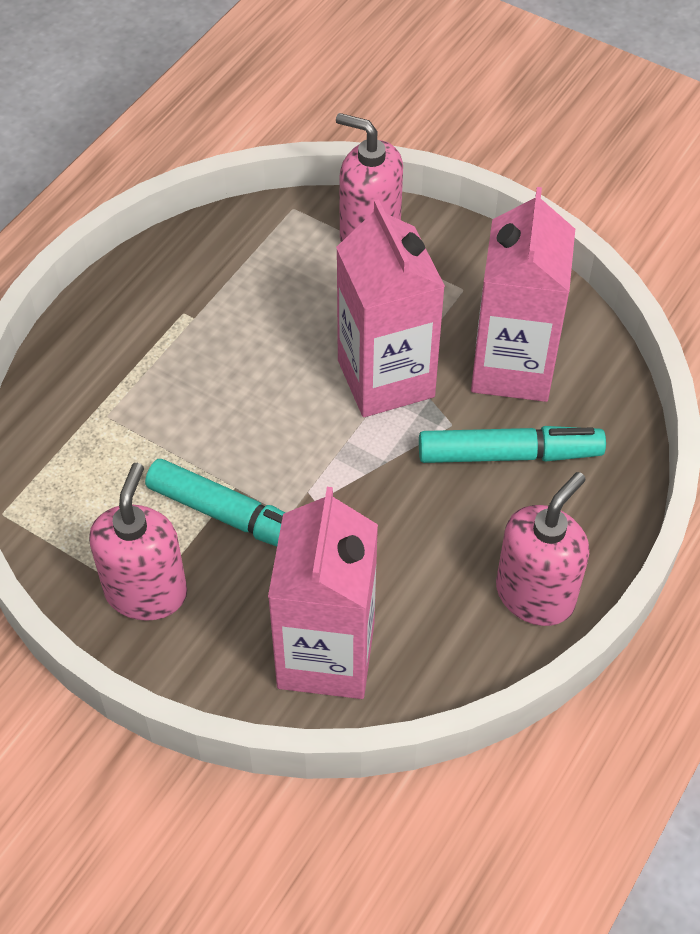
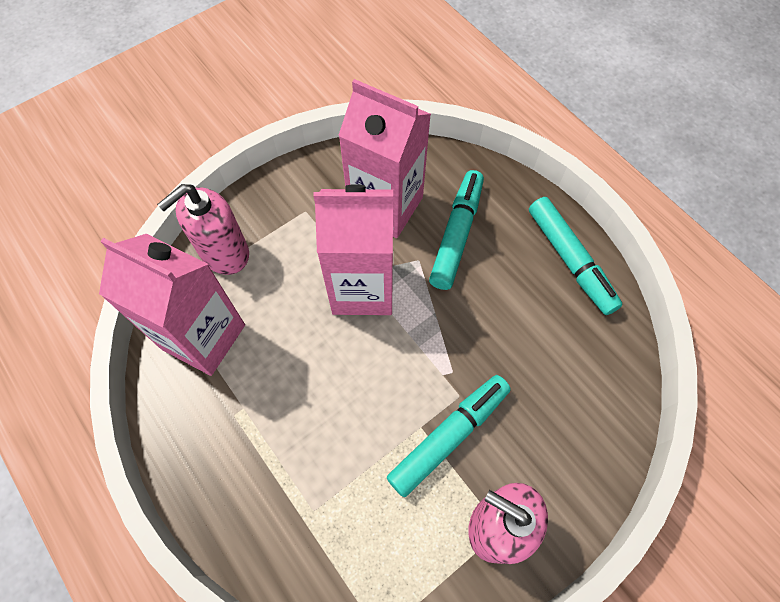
camera: 70 degrees left, 10 degrees up
(326, 655) = (584, 407): pink carton -> pink carton (203, 337)
(535, 595) = (570, 260): pink soap dispenser -> turquoise marker

